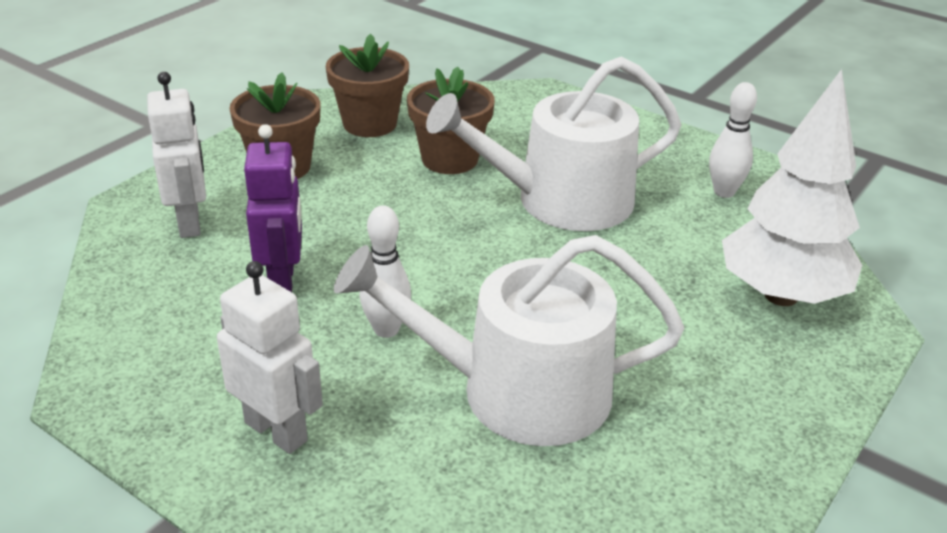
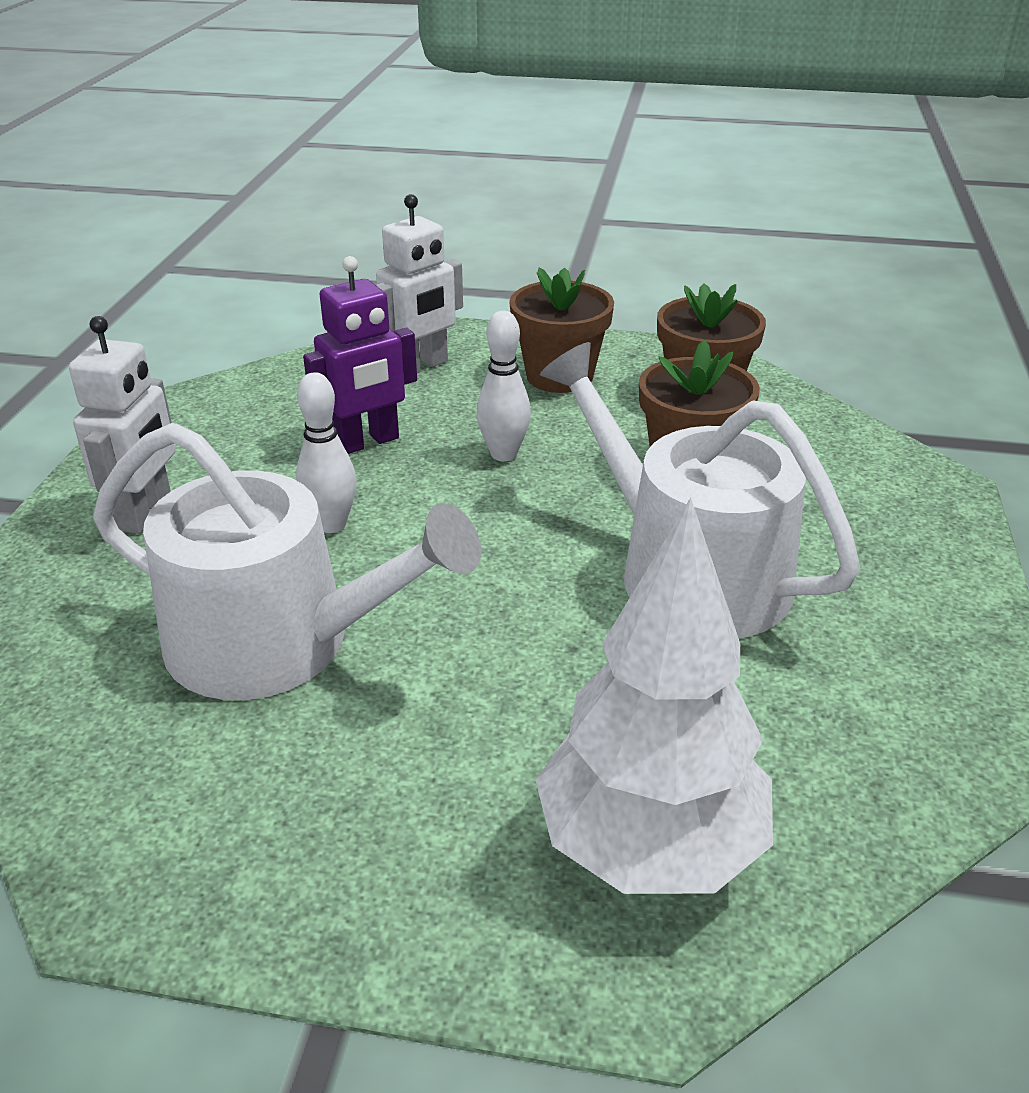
camera: 65 degrees right, 0 degrees up
(517, 391) = (278, 642): white watering can -> white watering can turned 135 degrees clockwise
(724, 192) = (880, 721): white bowling pin -> white bowling pin (503, 454)

